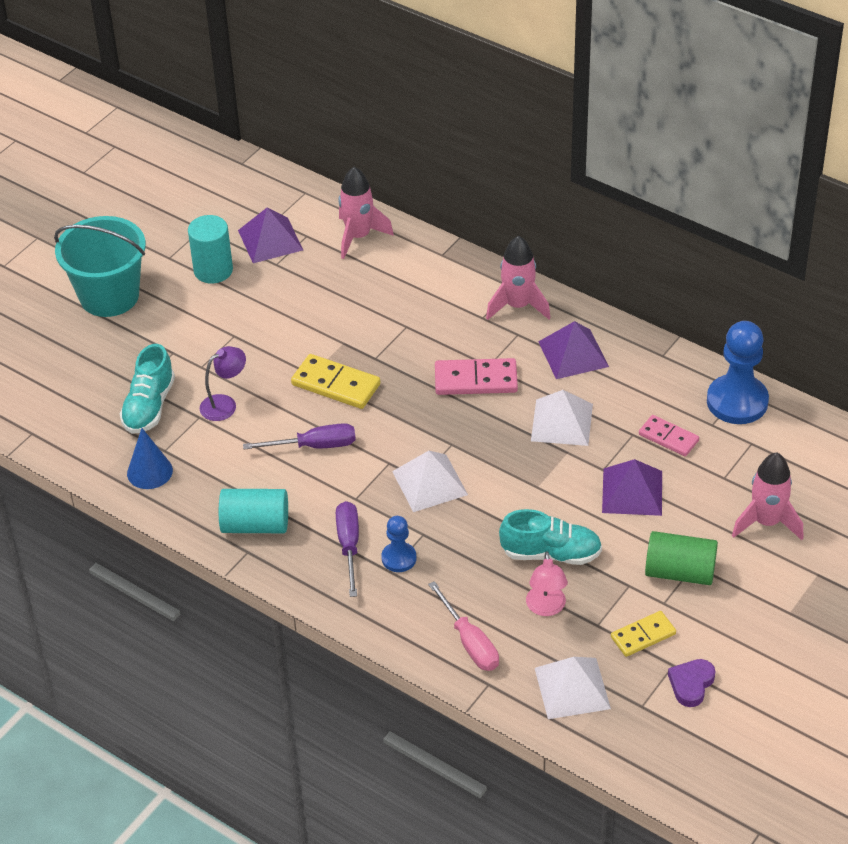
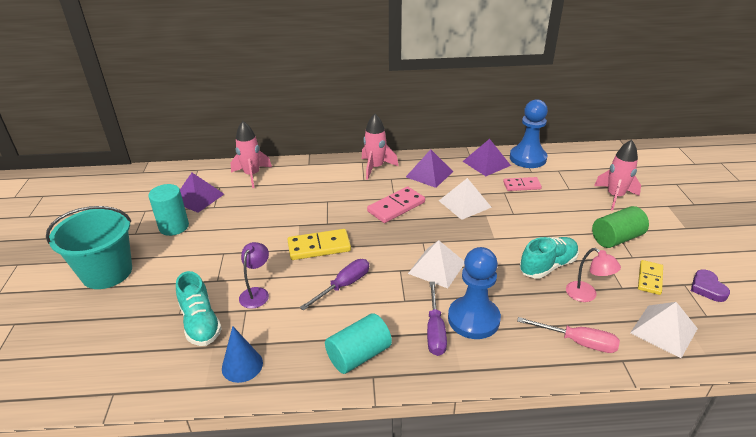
camera: 40 degrees left, 10 degrees down
(349, 546) = (435, 330): purple screwdriver -> purple screwdriver turned 135 degrees counterclockwise
(399, 558) = (473, 319): blue pawn -> blue pawn, size x1.85
(632, 491) = (541, 215): purple pyramid -> purple pyramid (486, 163)

